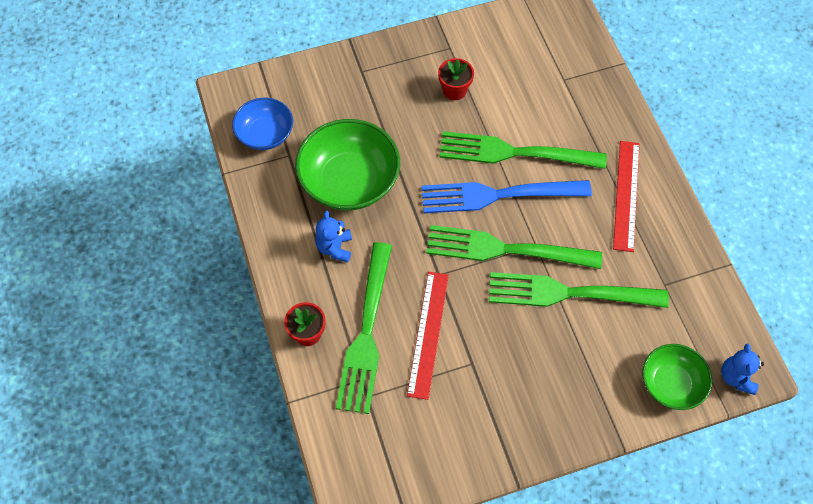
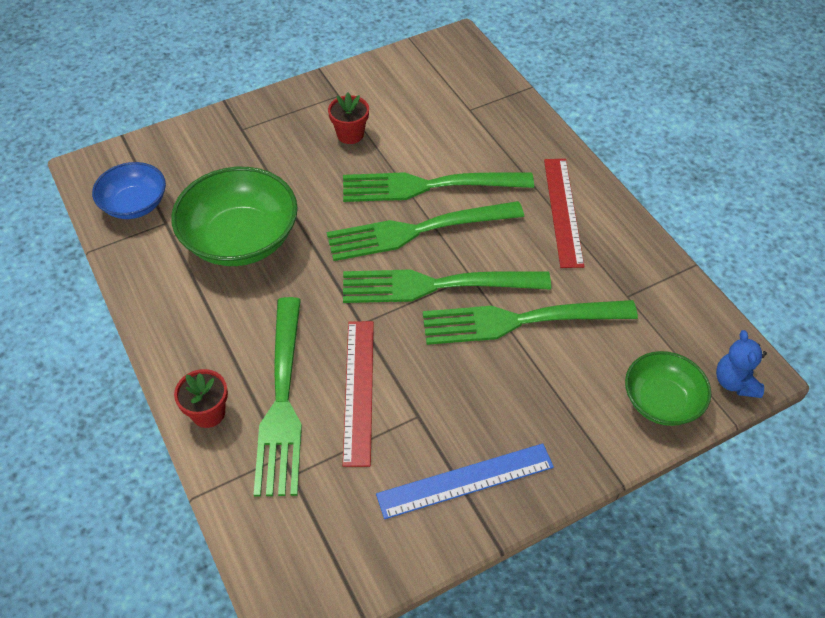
camera: 10 degrees left, 10 degrees down
(335, 248) = (231, 312): blue teddy bear -> none
(499, 195) = (418, 230): blue fork -> green fork
(500, 424) = (465, 480): none -> blue ruler

